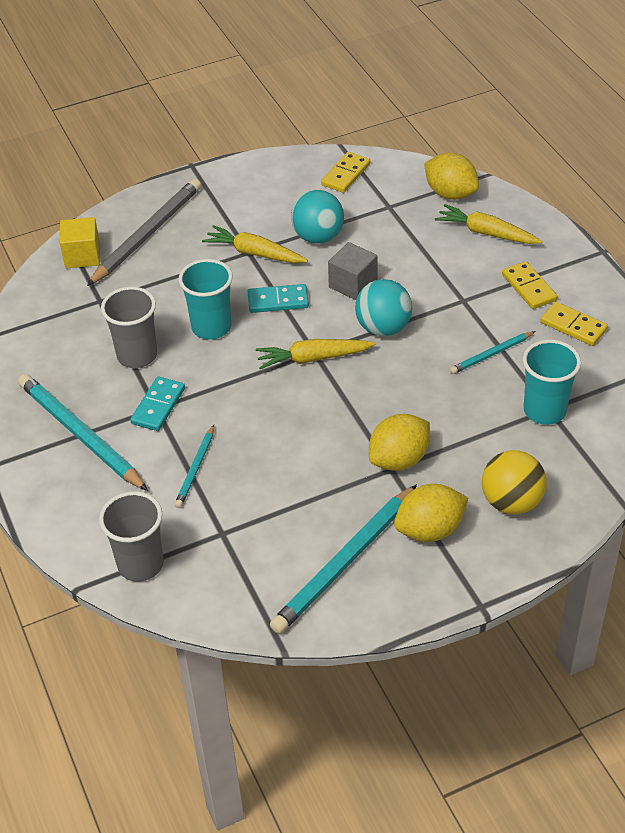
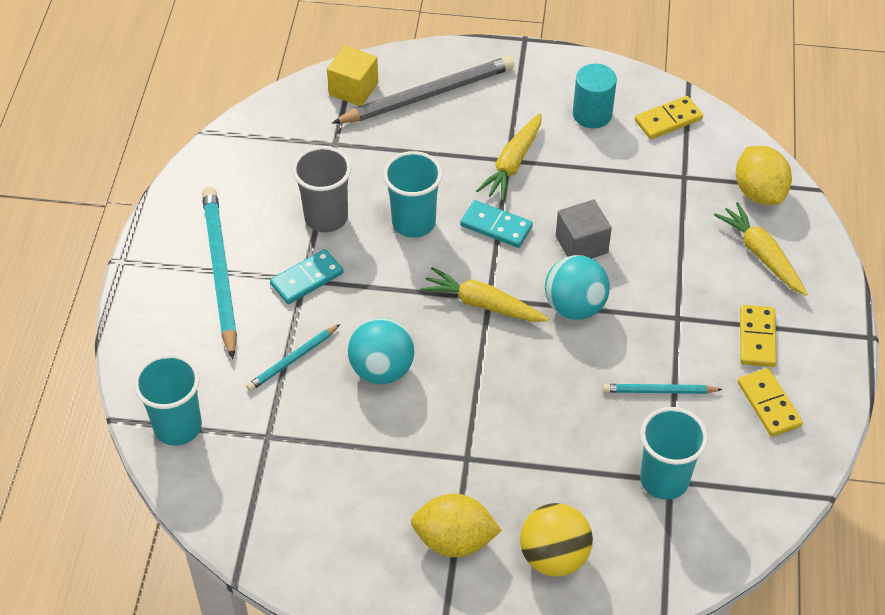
camera: 30 degrees right, 5 degrees up
(140, 564) = (178, 427): grey cup -> turquoise cup
(254, 253) = (512, 164): yellow carrot -> yellow carrot turned 120 degrees counterclockwise
(286, 194) = (592, 114): none -> turquoise cylinder
(318, 237) = (587, 176): turquoise ball -> turquoise ball (382, 369)
(345, 562) = (353, 527): turquoise pencil -> none
(399, 459) = (482, 452): yellow lemon -> none

